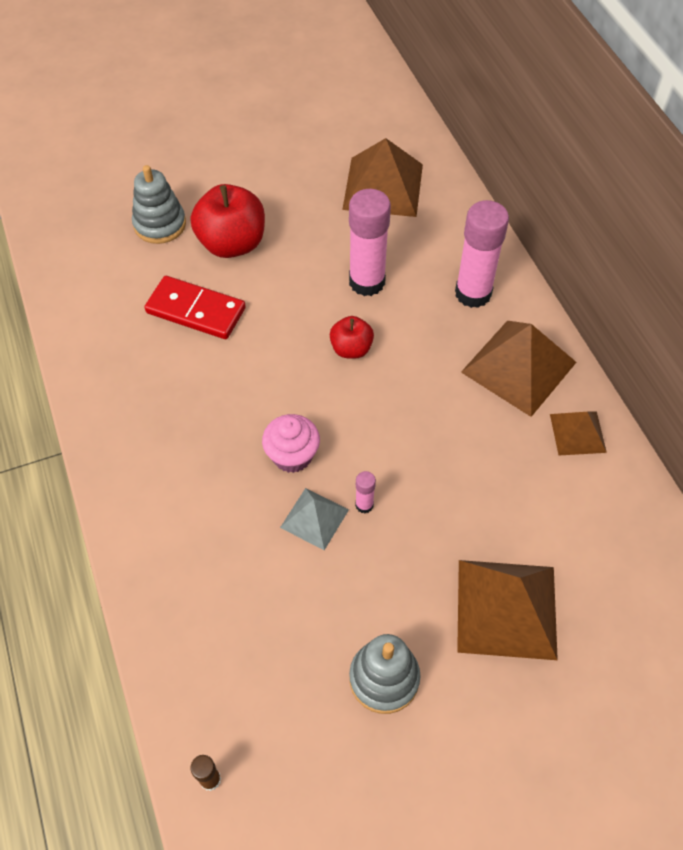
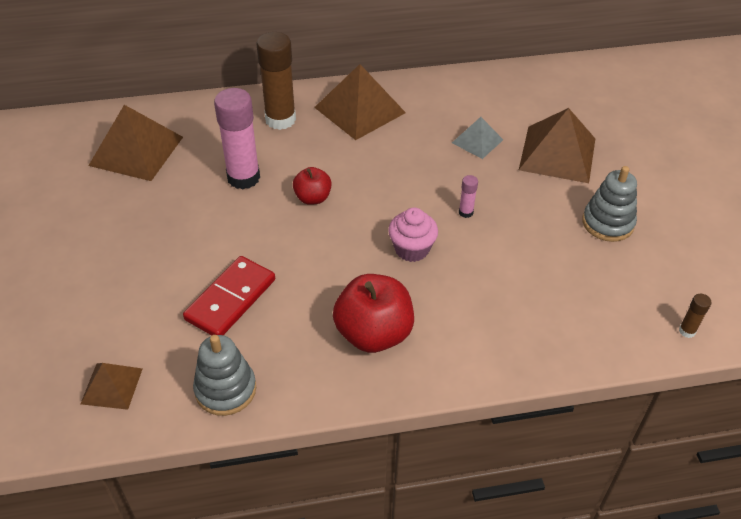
camera: 80 degrees left, 10 degrees down
(160, 224) = (101, 319): grey stacking toy -> grey stacking toy (225, 389)
(232, 243) = (156, 263): red apple -> red apple (373, 333)
(314, 518) = (473, 243): grey pyramid -> grey pyramid (477, 141)
(473, 293) = (280, 119): pink glue stick -> brown glue stick
(577, 433) = (424, 94): brown pyramid -> brown pyramid (112, 386)

